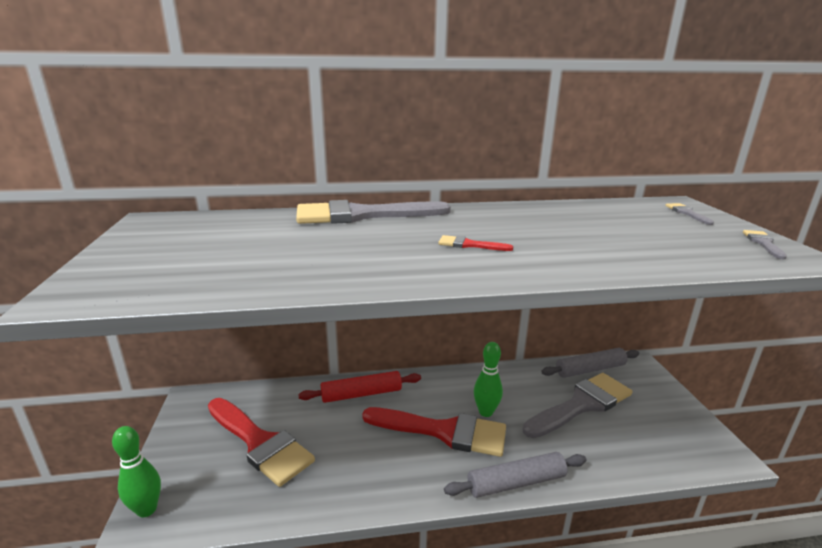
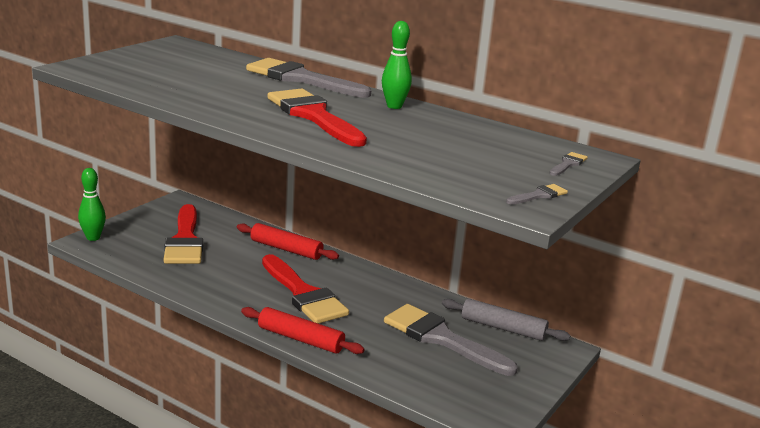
camera: 40 degrees right, 0 degrees up
(469, 245) = (313, 116): red brush -> red brush, size x2.47
(486, 412) = (354, 302): green bowling pin -> green bowling pin (394, 106)
(516, 482) = (300, 339): grey rolling pin -> red rolling pin
(582, 404) = (441, 338): grey brush -> grey brush turned 150 degrees counterclockwise

